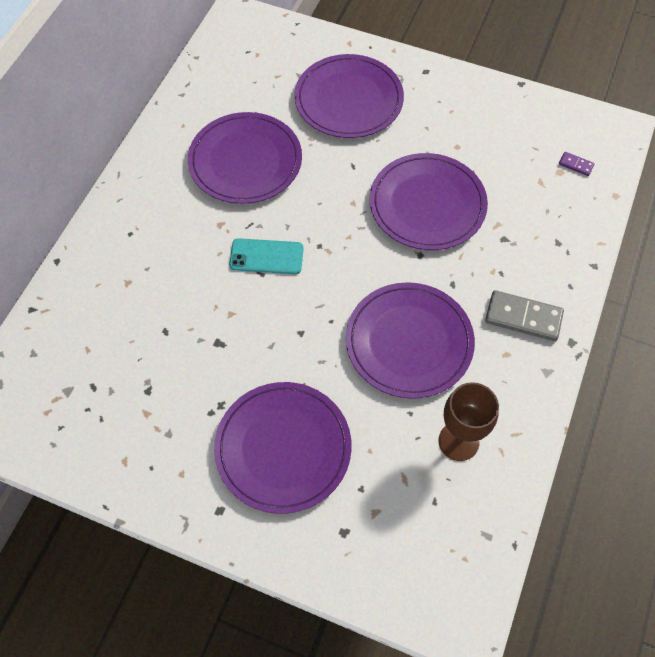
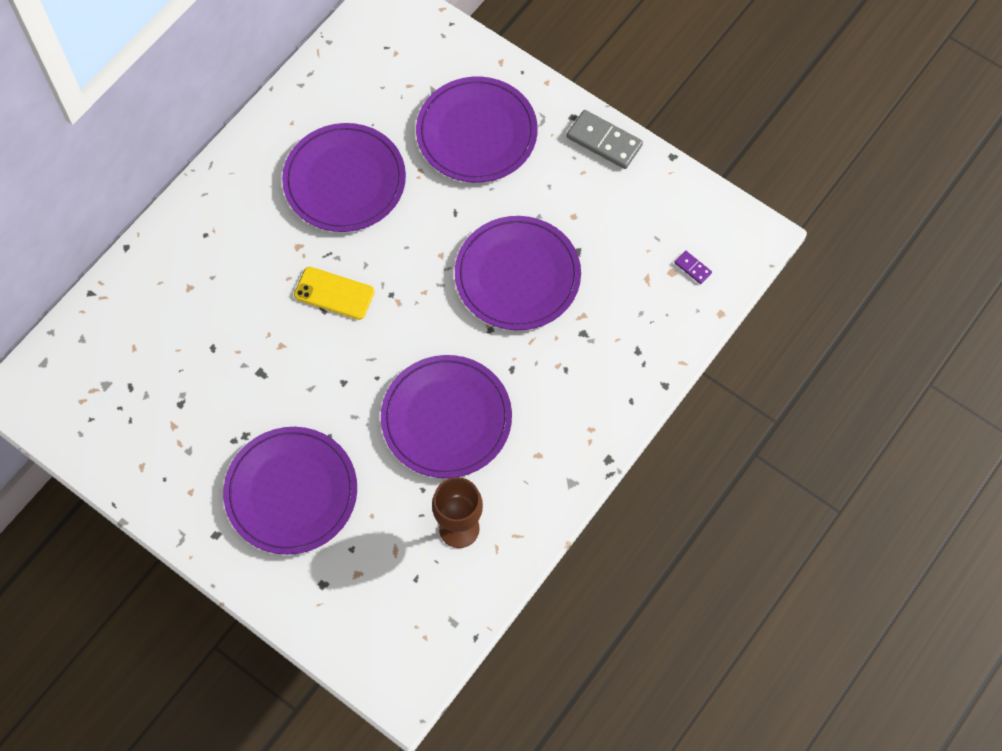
camera: 15 degrees right, 5 degrees up
(266, 256) = (334, 293): turquoise phone -> yellow phone
(523, 317) = (570, 422): grey domino -> grey domino (604, 141)

